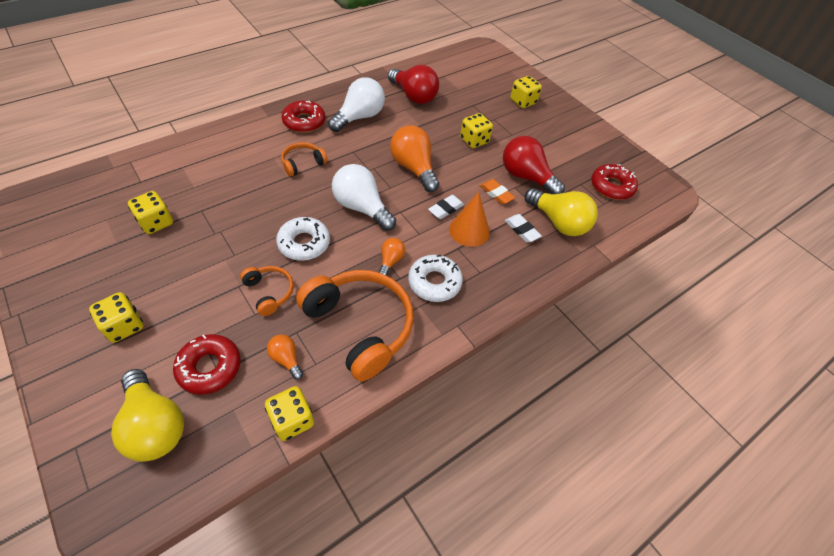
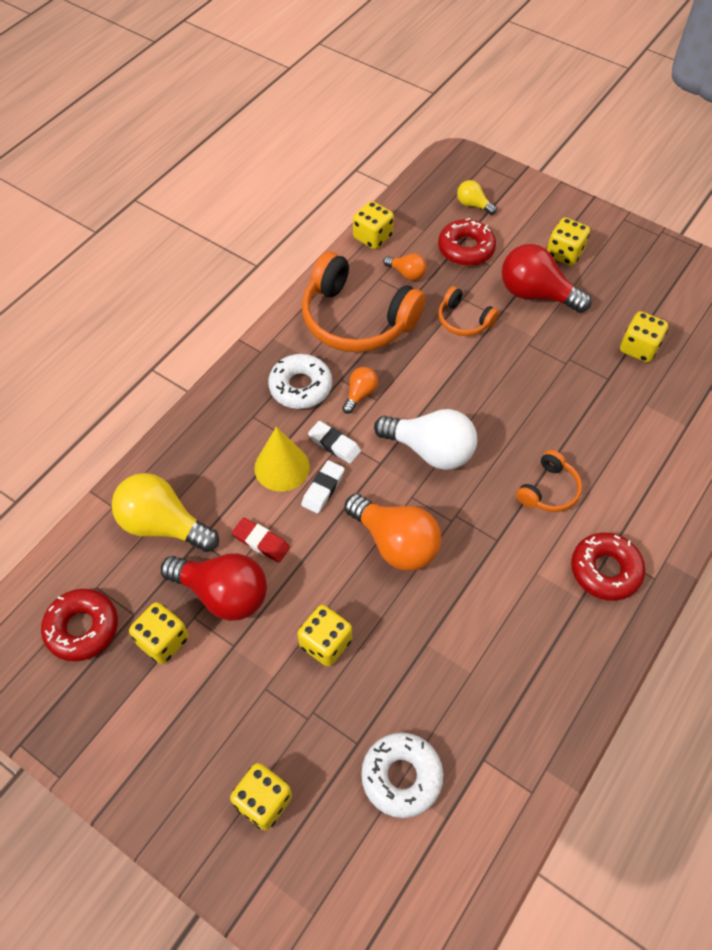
camera: 165 degrees right, 5 degrees up
(155, 425) = (473, 205): yellow light bulb -> yellow light bulb, size x0.50
(304, 243) = (466, 381): white donut -> white donut (401, 776)
(359, 117) = (531, 618): white light bulb -> none
(390, 261) = (360, 394): orange light bulb -> orange light bulb turned 150 degrees counterclockwise
(414, 96) = (473, 719): red light bulb -> red light bulb (536, 294)
(469, 230) = (282, 467): orange cone -> yellow cone
(496, 194) = (261, 542): orange eraser -> red eraser
(522, 230) = (213, 493): white eraser -> white eraser (334, 444)
(564, 167) = (163, 640): none -> yellow dice

